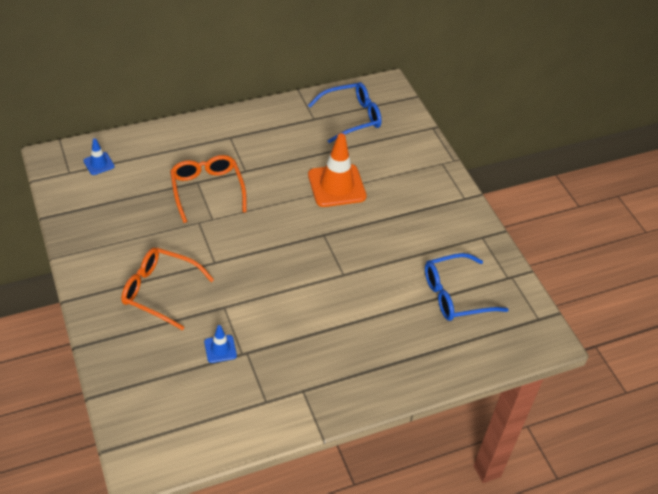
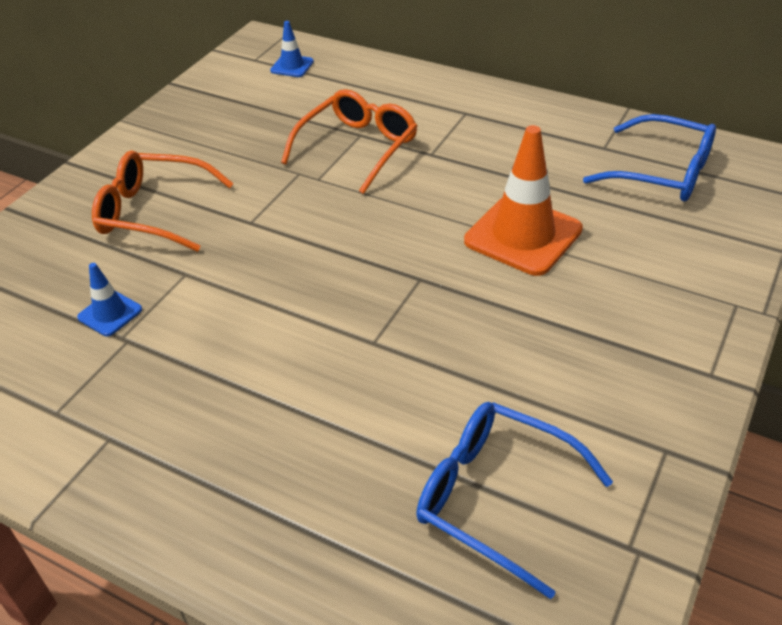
camera: 55 degrees right, 5 degrees down
(160, 291) = (154, 212): orange glasses -> orange glasses turned 60 degrees counterclockwise

